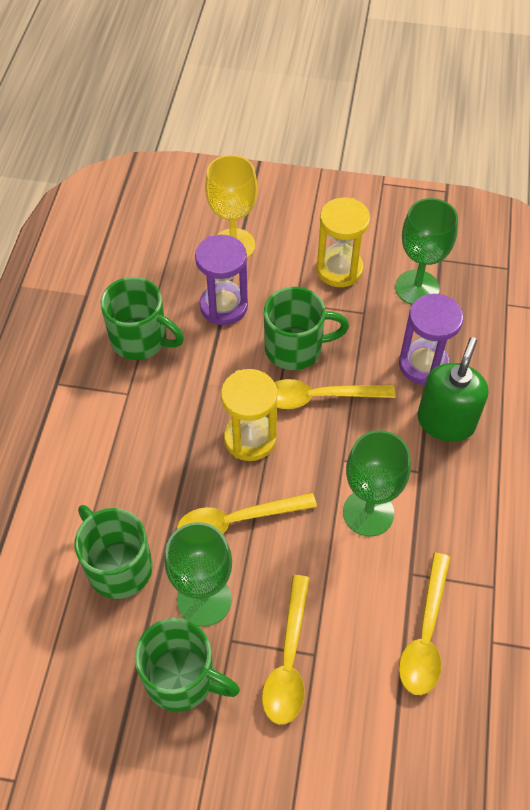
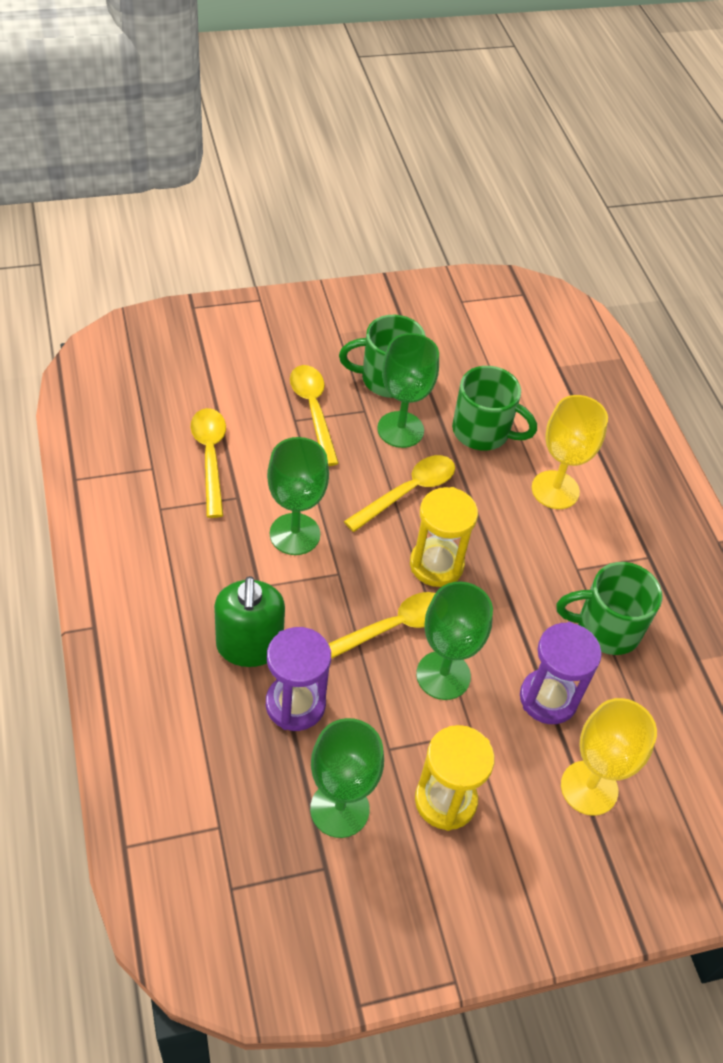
camera: 150 degrees right, 5 degrees down
(91, 474) = (555, 490): none -> yellow goblet
(295, 348) = (443, 675): green mug -> green goblet

